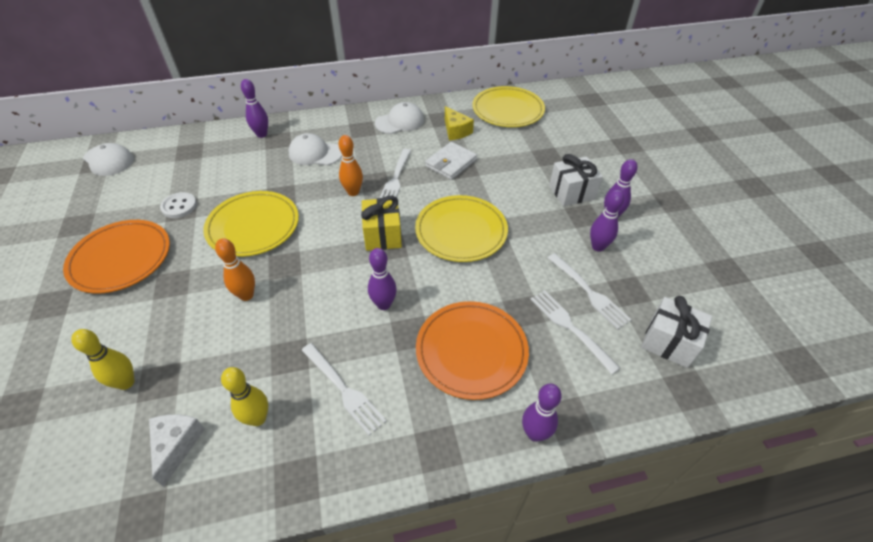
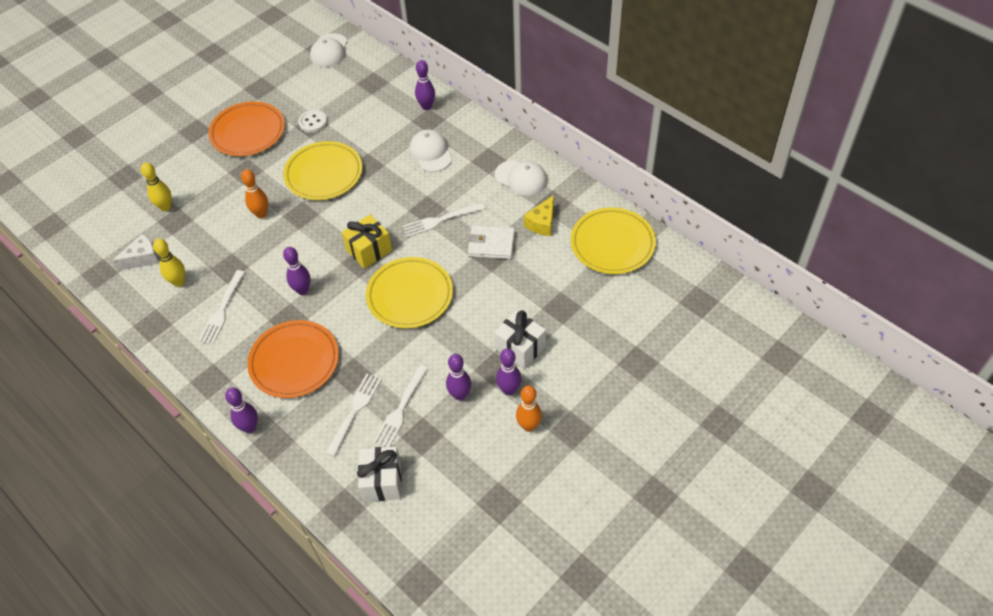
camera: 60 degrees right, 5 degrees up
(353, 192) = (403, 204): orange bowling pin -> orange bowling pin (529, 426)

